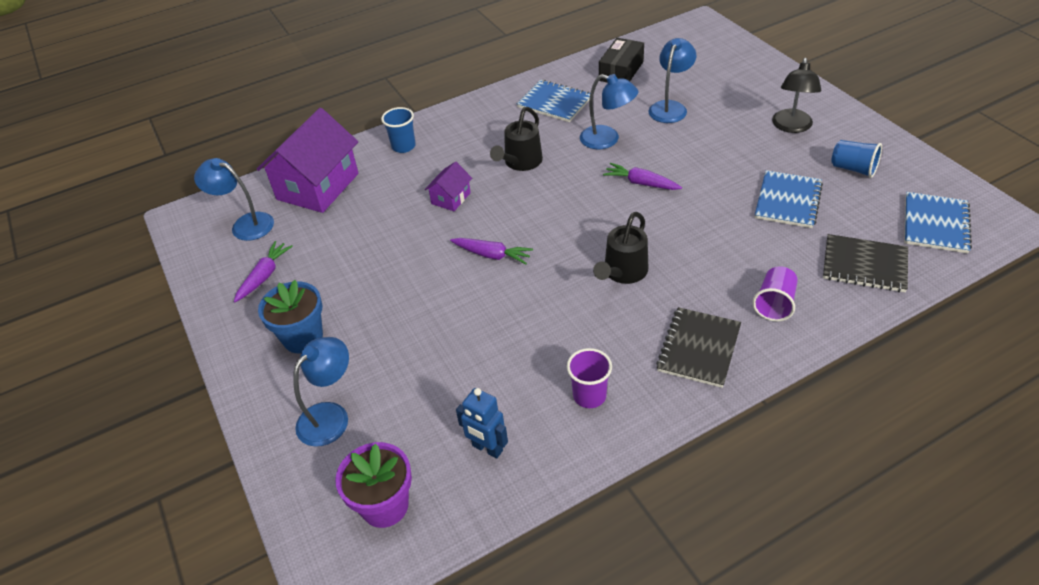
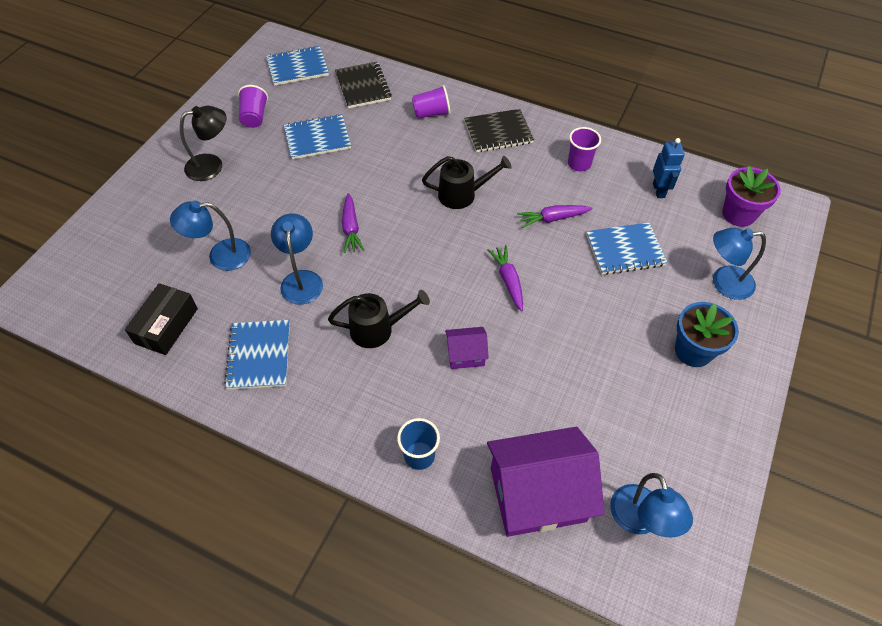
camera: 130 degrees left, 10 degrees up
(264, 276) = (673, 438): purple carrot -> purple carrot (553, 219)
(443, 359) = (625, 250): none -> blue notebook
(621, 71) = (166, 326): black box -> black box turned 60 degrees counterclockwise
(853, 169) = (254, 117): blue cup -> purple cup

